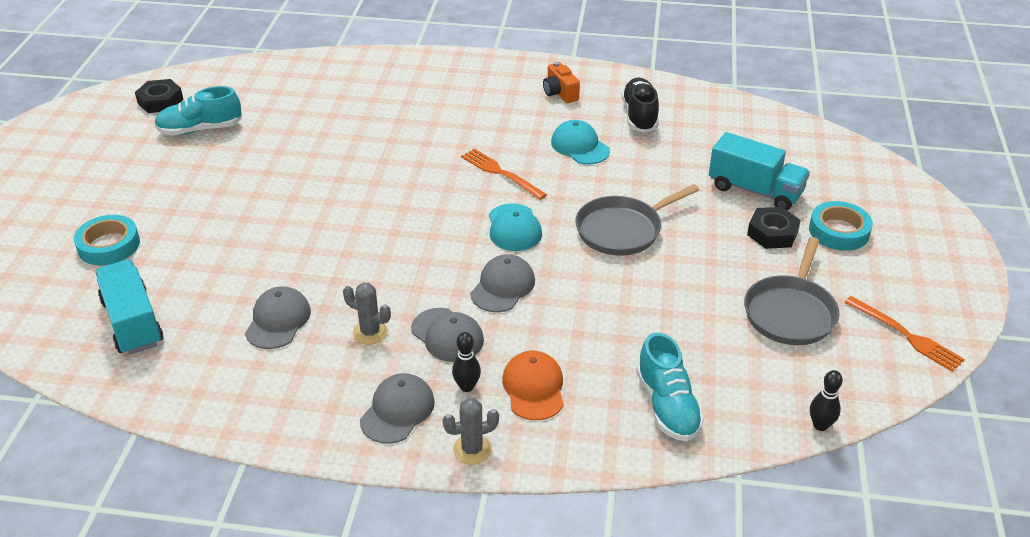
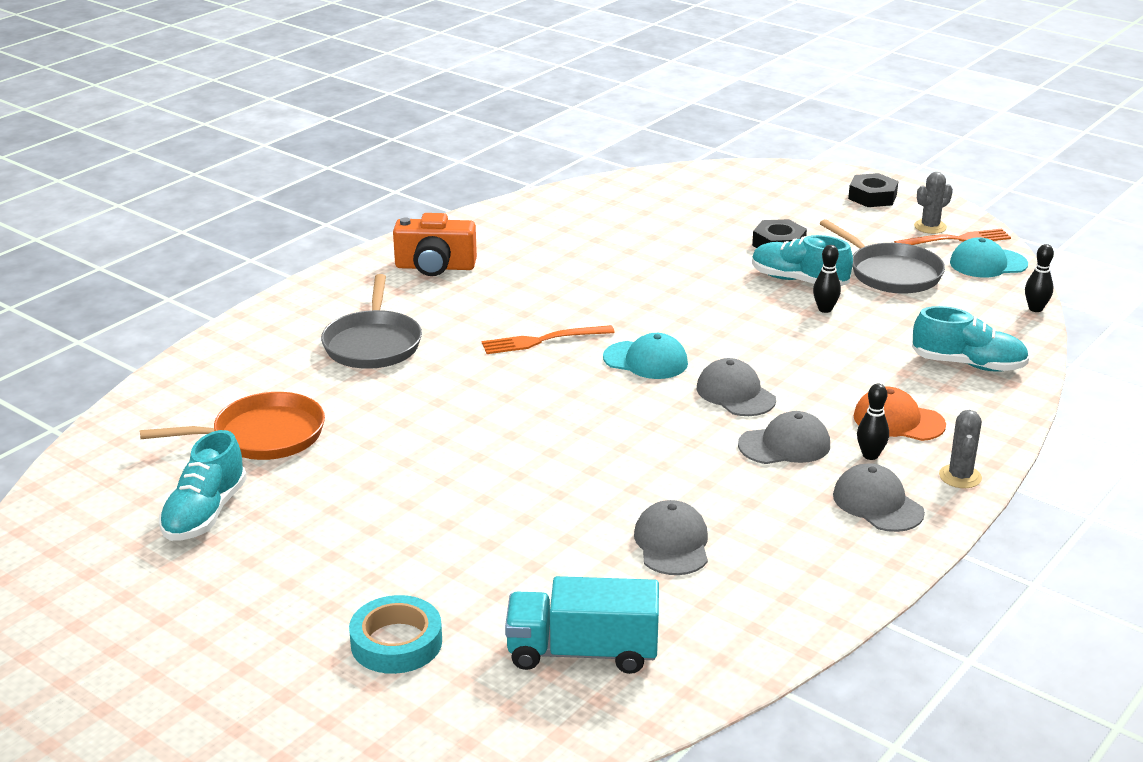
camera: 60 degrees left, 10 degrees down
(160, 101) = (87, 532): black nut -> black nut (872, 197)
(278, 321) = (672, 543): grey cap -> grey cap turned 45 degrees clockwise
(294, 114) = (262, 436): none -> orange pan
(370, 332) = (742, 489): grey cactus -> grey cactus (930, 227)
(560, 93) = (435, 267): orange camera -> orange camera, size x1.50
(580, 146) = (545, 286): turquoise cap -> turquoise cap (988, 263)
(622, 230) = (705, 308): grey pan -> grey pan (373, 344)
(639, 116) = (528, 241): black shoe -> none
(683, 293) = (825, 309): none -> black bowling pin
(719, 263) = (798, 280): none -> turquoise shoe
(755, 190) = (710, 230): turquoise truck -> none
(839, 231) = (803, 217): turquoise tape -> none

